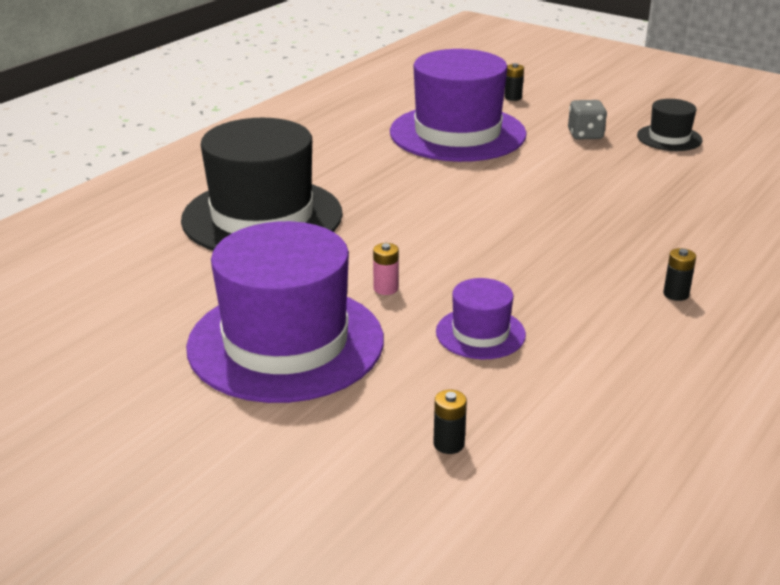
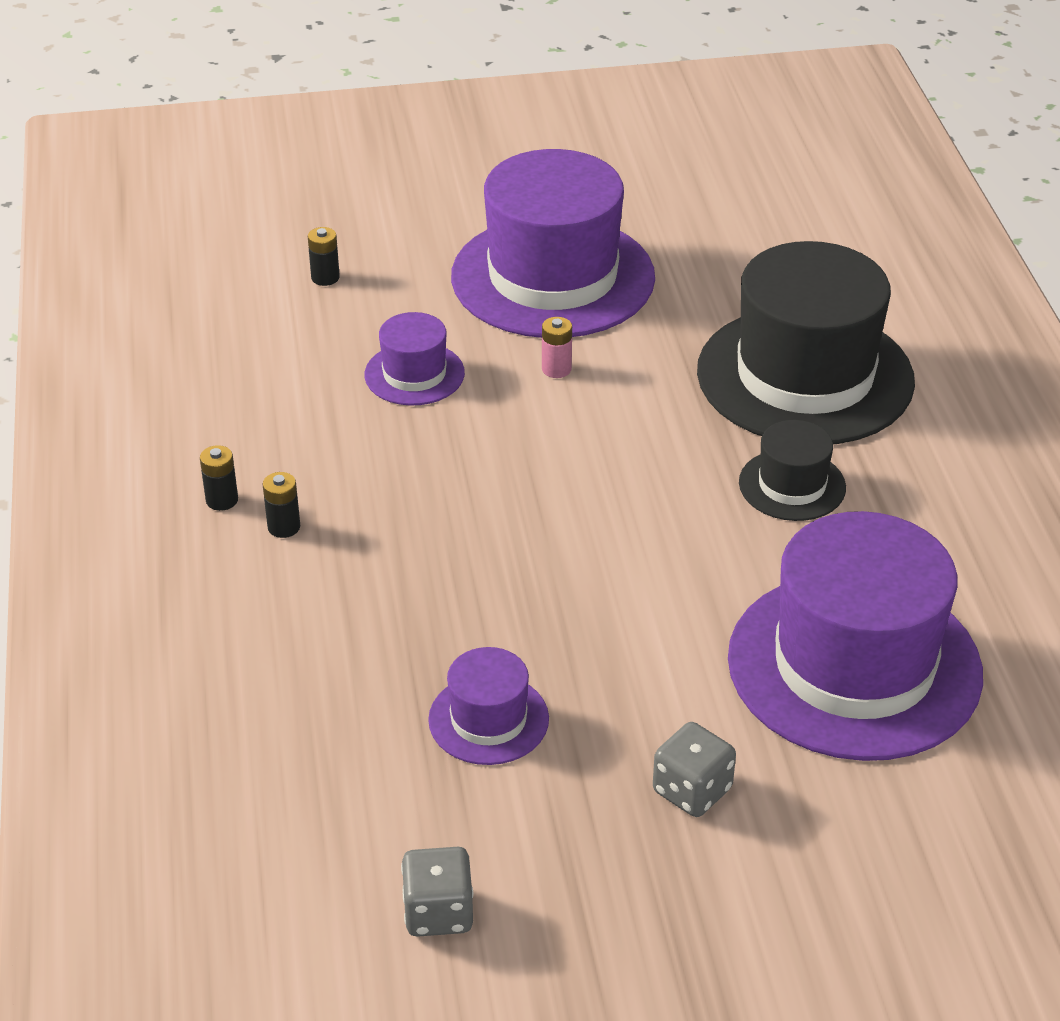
camera: 135 degrees right, 10 degrees up
(513, 97) = (926, 833): black battery -> black battery (222, 500)
(648, 182) = (488, 719): none -> purple hat
(669, 138) = (568, 873): black hat -> black hat (792, 485)
(738, 149) = (438, 912): none -> grey dice

